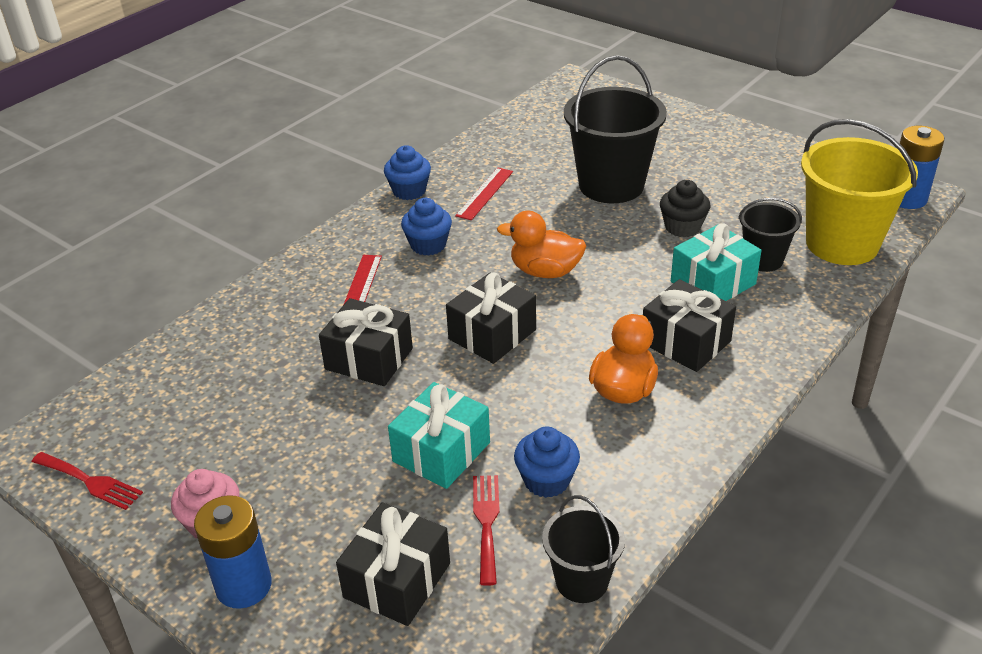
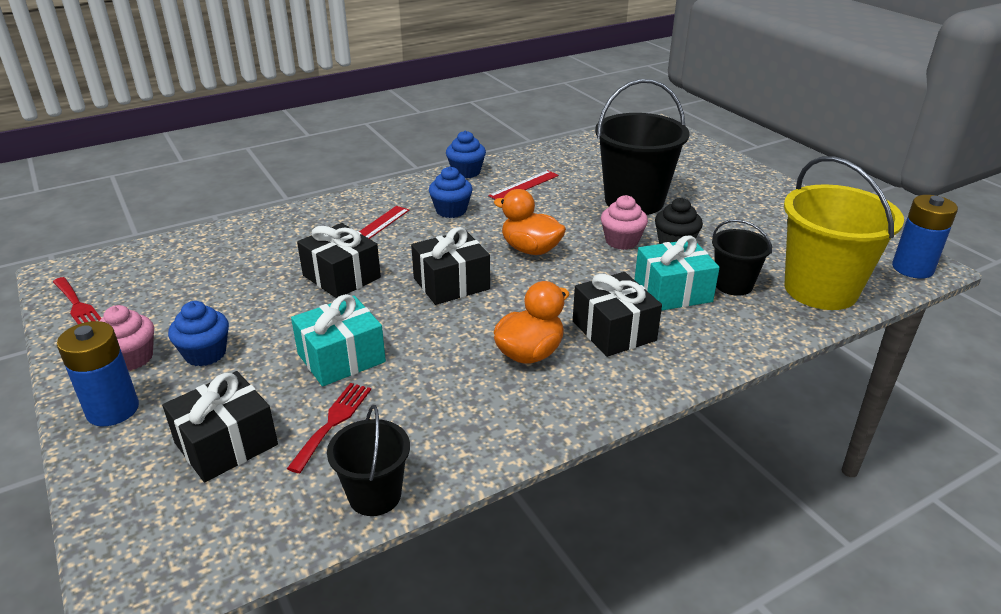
camera: 20 degrees right, 5 degrees down
(546, 480) = (409, 405): blue cupcake -> blue cupcake (205, 354)
(629, 237) = (621, 241): none -> pink cupcake

